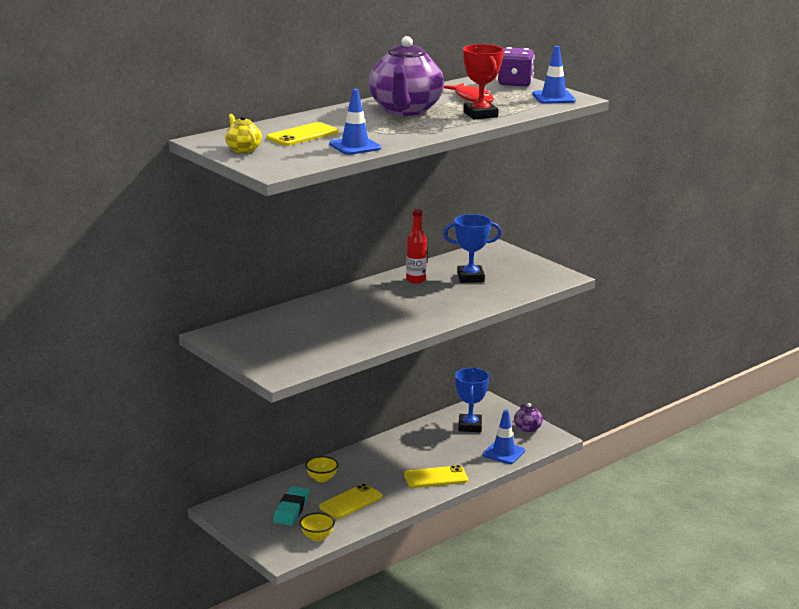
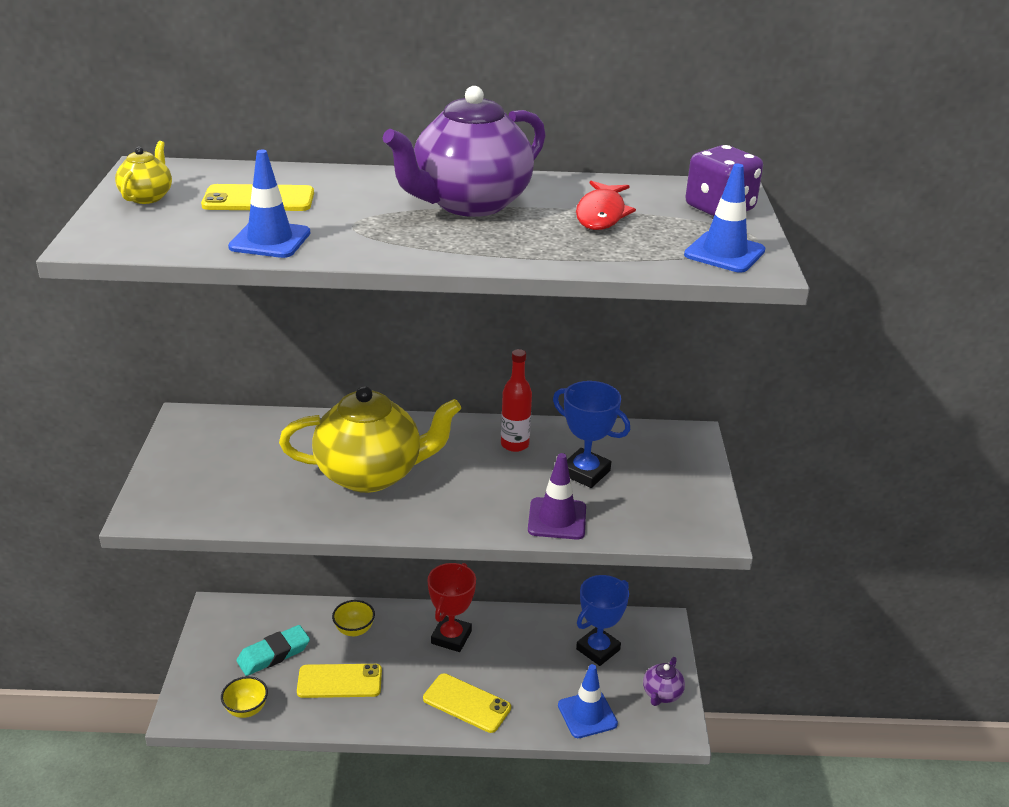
camera: 40 degrees right, 10 degrees up
(366, 317) = (371, 474): none -> yellow teapot
(480, 114) = (550, 246): red trophy -> red trophy (451, 637)
(489, 298) = (557, 519): none -> purple traffic cone

